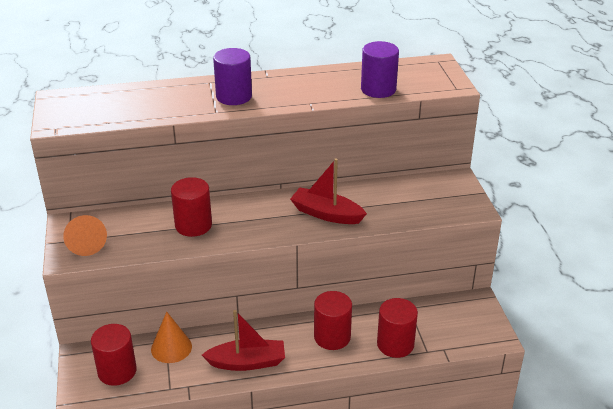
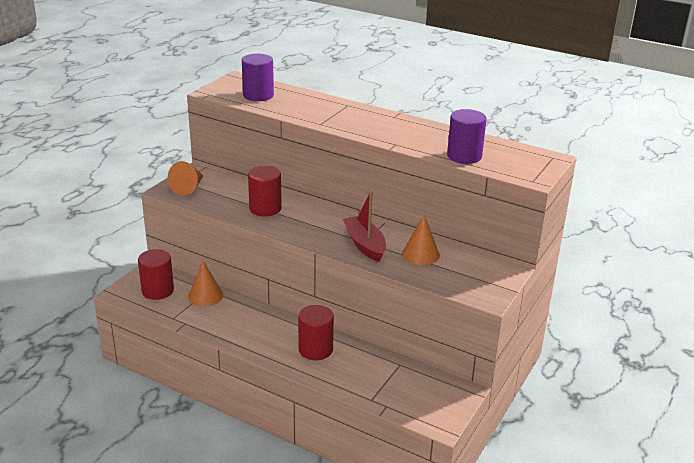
camera: 40 degrees right, 5 degrees down
(234, 96) = (348, 119): purple cylinder -> purple cylinder (258, 95)
(247, 362) = (238, 331): red boat -> none
(379, 199) = (420, 254): none -> orange cone
(395, 344) = (354, 381): red cylinder -> none

